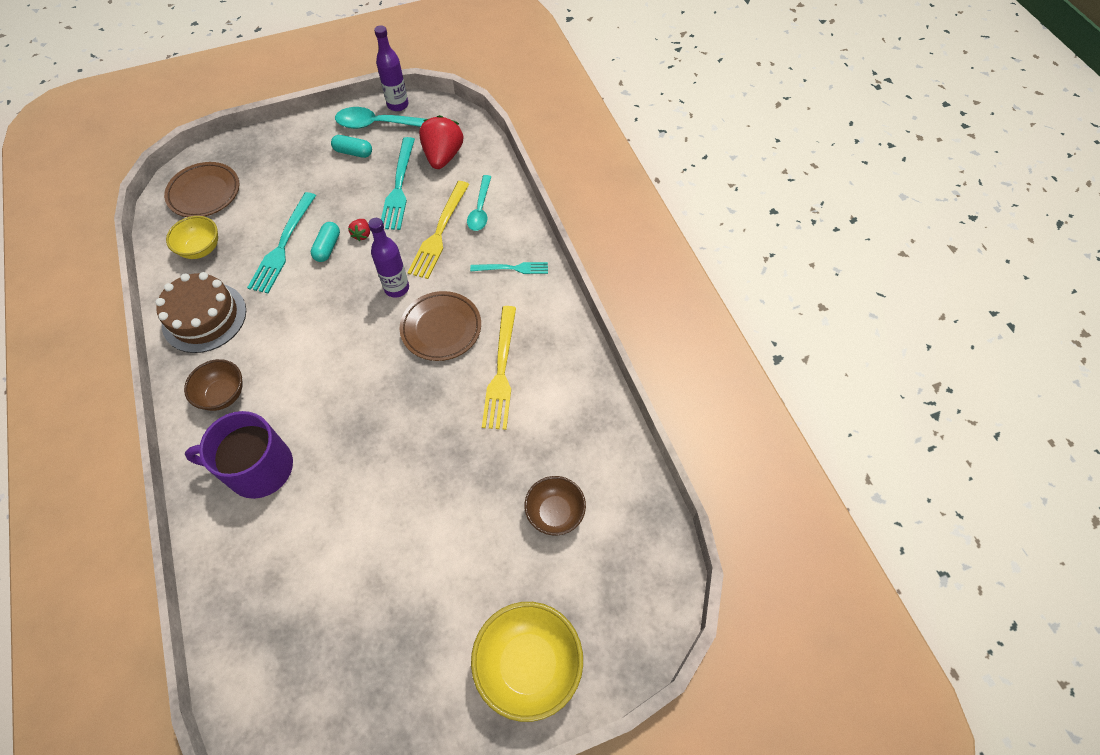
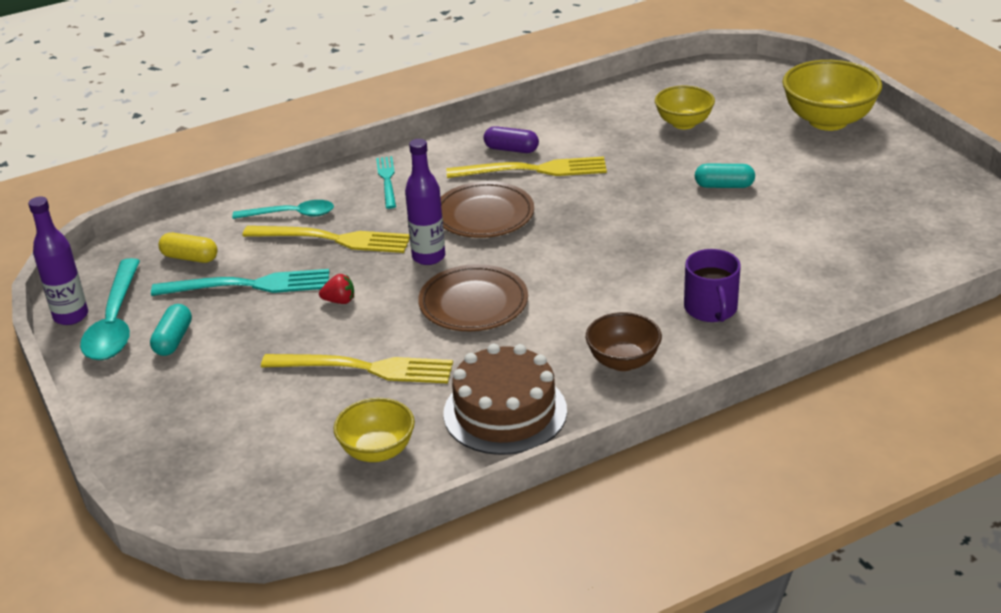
camera: 95 degrees left, 25 degrees down
(204, 193) = (256, 481): brown plate -> brown plate (473, 304)
(258, 468) = (711, 309): purple mug -> purple mug, size x0.66
(283, 245) = (364, 368): turquoise fork -> yellow fork
(327, 247) = (365, 326): turquoise capsule -> turquoise capsule (724, 186)
(443, 156) = (190, 258): red strawberry -> yellow capsule
(540, 359) = (511, 149): none -> purple capsule
(555, 513) = (683, 123): brown bowl -> yellow bowl

